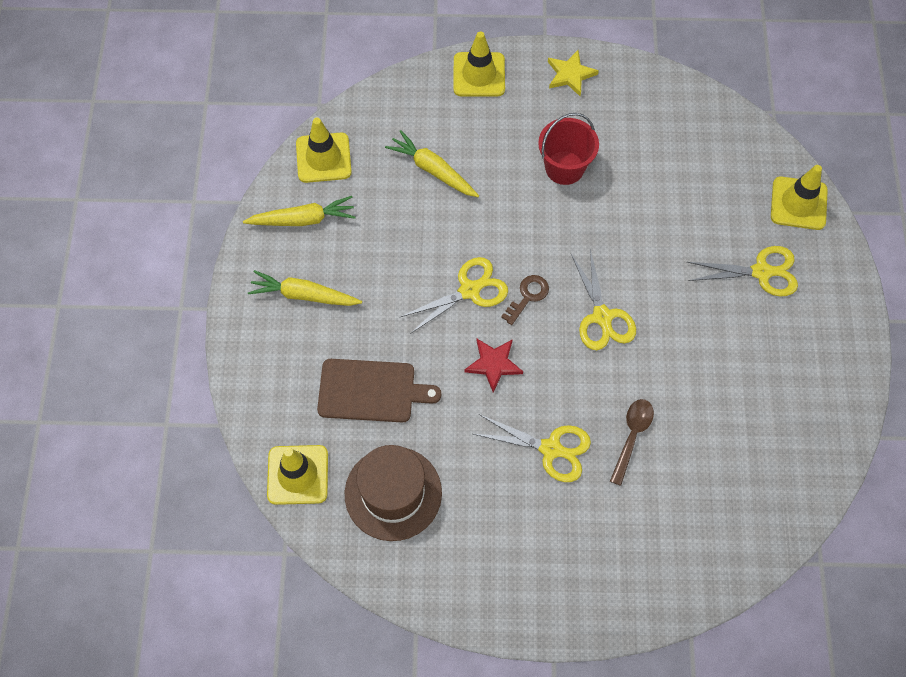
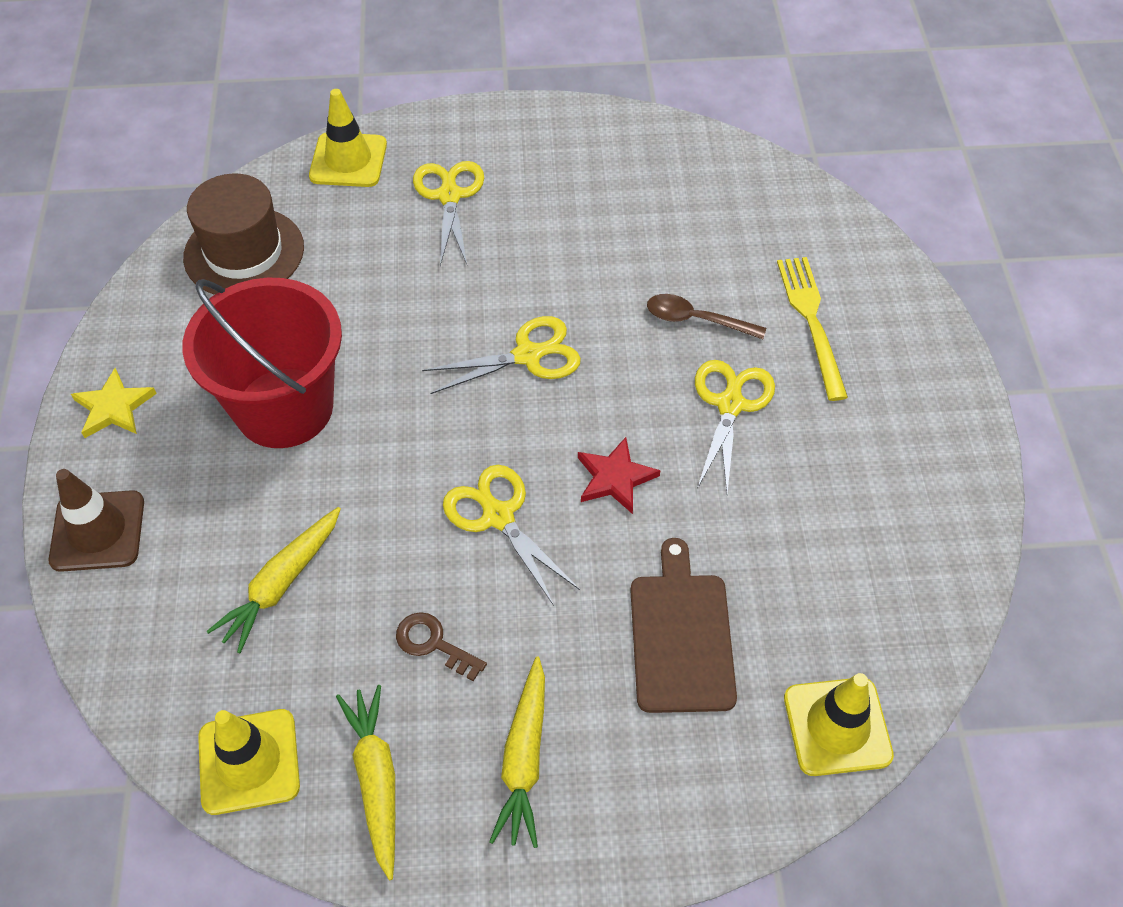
camera: 95 degrees left, 10 degrees down
(393, 493) = (835, 589): brown hat -> brown hat (244, 252)
(479, 75) = (97, 531): yellow traffic cone -> brown traffic cone
(528, 296) = (502, 442): brown key -> brown key (433, 643)
(564, 168) = (284, 408): red bucket -> red bucket, size x1.65
(628, 522) = (811, 321): none -> yellow fork

